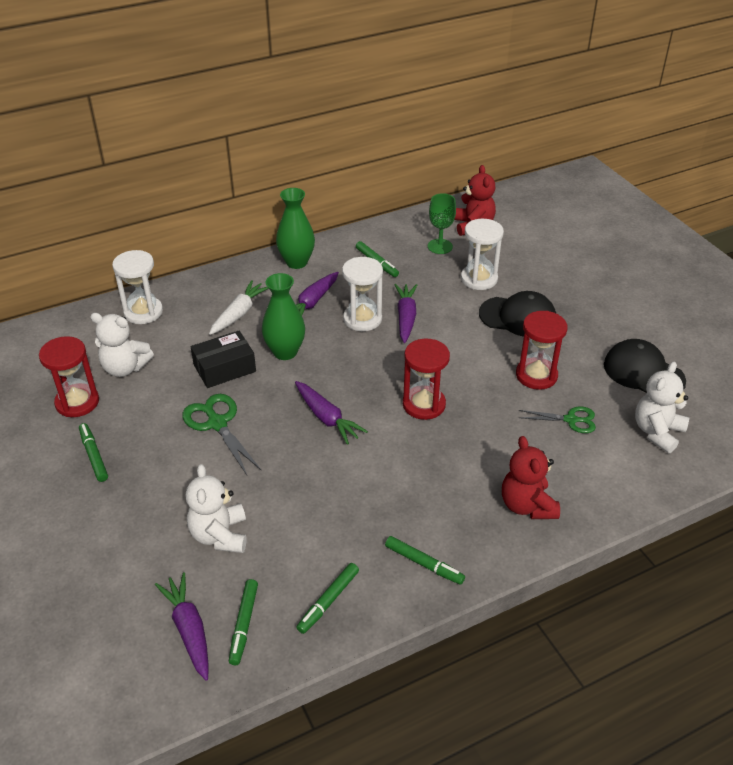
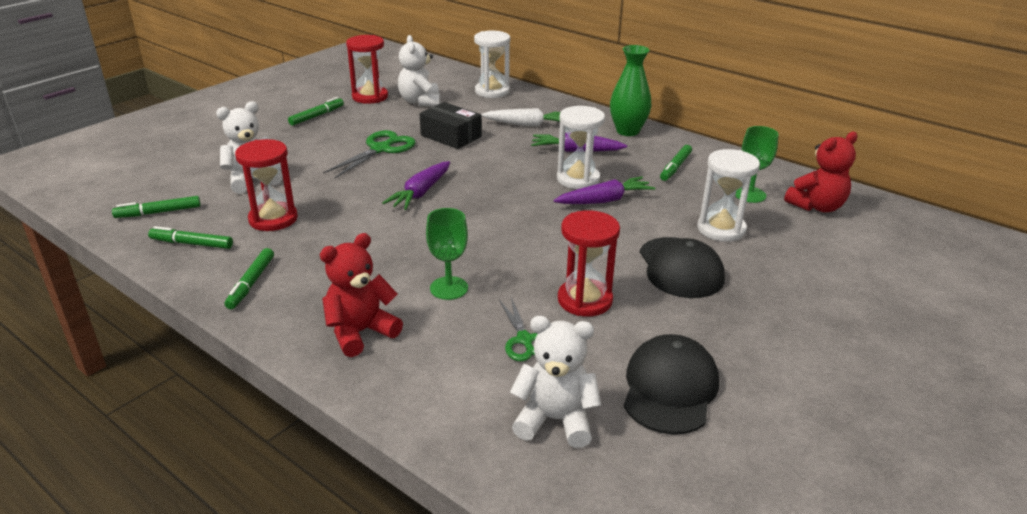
camera: 65 degrees right, 10 degrees down
(189, 630) = (149, 192): purple carrot -> none
(285, 352) = (494, 155): green vase -> none
(424, 404) = (477, 238): red hourglass -> red hourglass (273, 219)
(489, 440) = (449, 288): none -> green goblet

